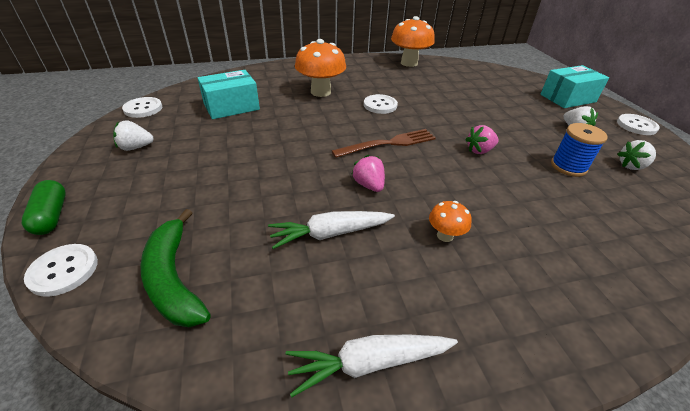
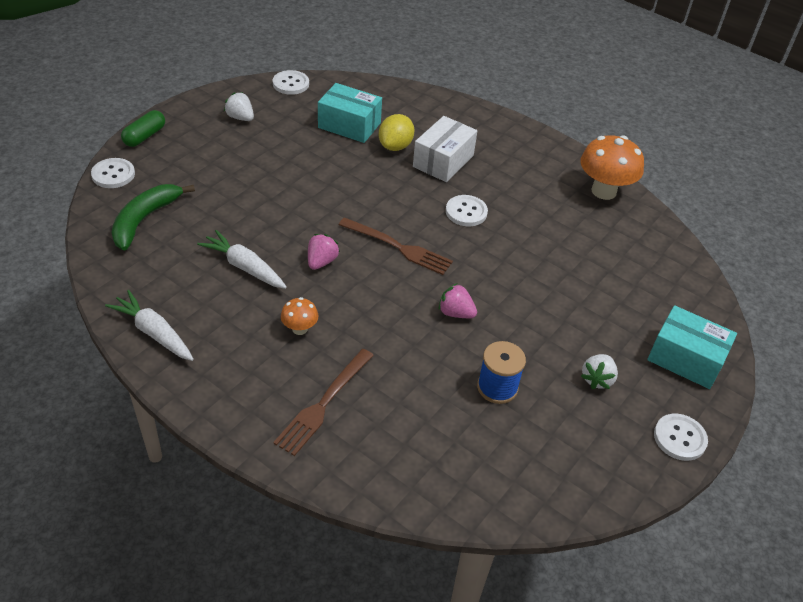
camera: 50 degrees right, 5 degrees up
(281, 100) = (395, 146): none -> yellow lemon
(321, 92) = (443, 161): orange mushroom -> white box
(556, 266) = (323, 405): none -> brown fork
(631, 166) = (556, 441): white strawberry -> none

